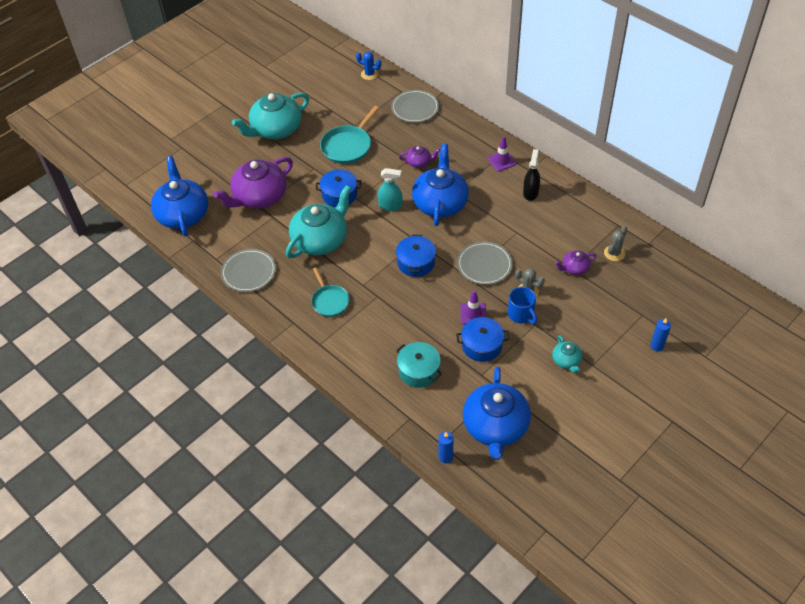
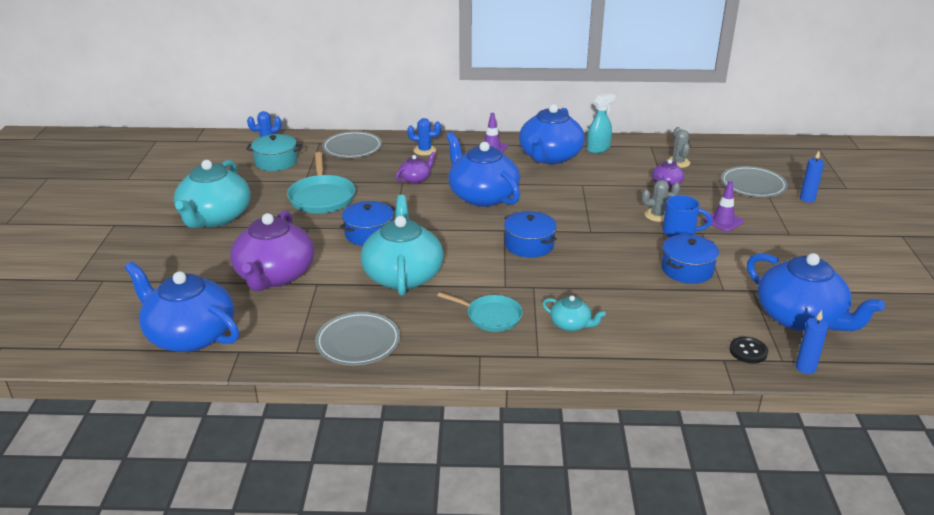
camera: 45 degrees left, 20 degrees down
(390, 206) = (436, 218): turquoise spray bottle -> turquoise spray bottle (598, 149)
(419, 371) = (667, 319): turquoise pot -> turquoise pot (276, 162)
(430, 423) = (748, 351): none -> black button
(456, 137) = (424, 150): none -> blue cactus
(473, 314) = (641, 253): purple traffic cone -> purple traffic cone (723, 221)
(484, 265) = (592, 217): grey plate -> grey plate (753, 185)
(530, 192) = (550, 157): black spray bottle -> blue teapot
(566, 360) = (766, 242): turquoise teapot -> turquoise teapot (571, 324)

